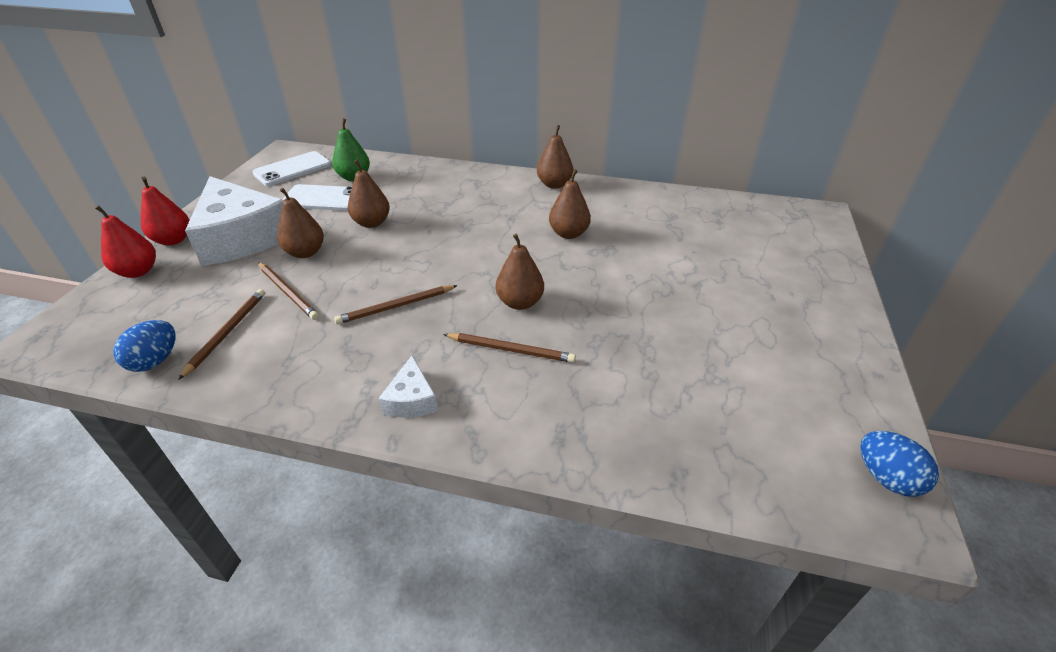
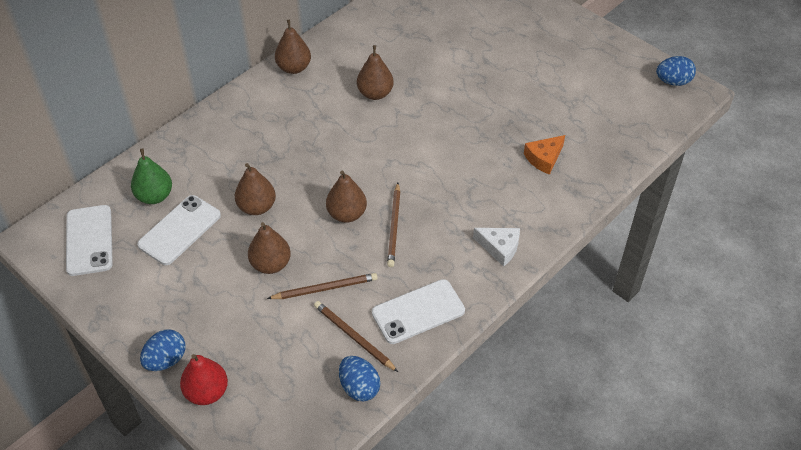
camera: 60 degrees left, 10 degrees up
(173, 240) = (166, 360): red pear -> blue egg
(241, 237) = (204, 305): white cheese -> none
(278, 366) = (418, 312): none -> white phone
(510, 349) = (485, 182): brown pencil -> none
(520, 302) = (439, 157): brown pear -> brown pear (347, 214)
(591, 387) = (544, 158): none -> orange cheese

